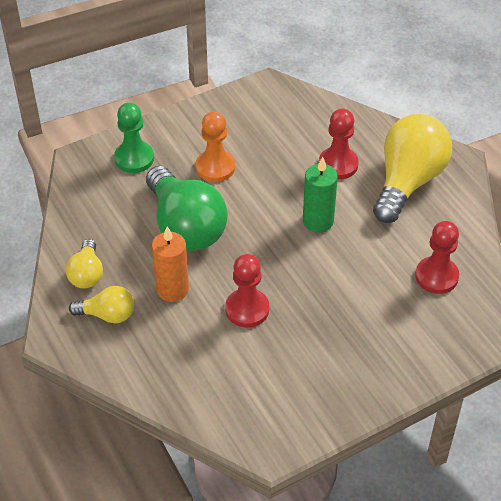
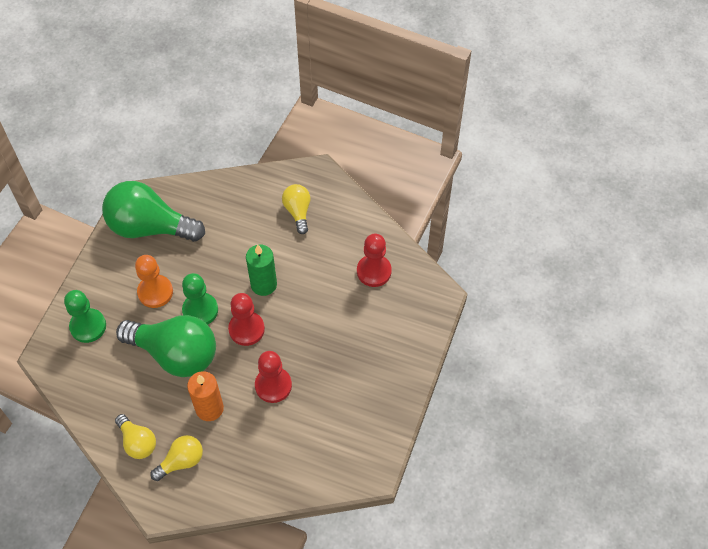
camera: 40 degrees left, 10 degrees up
(240, 206) = (200, 310): none -> green pawn
(259, 114) = (150, 227): none -> green light bulb
(338, 164) = (240, 230): red pawn -> red pawn (246, 329)
(408, 181) = (298, 212): yellow light bulb -> yellow light bulb, size x0.51

